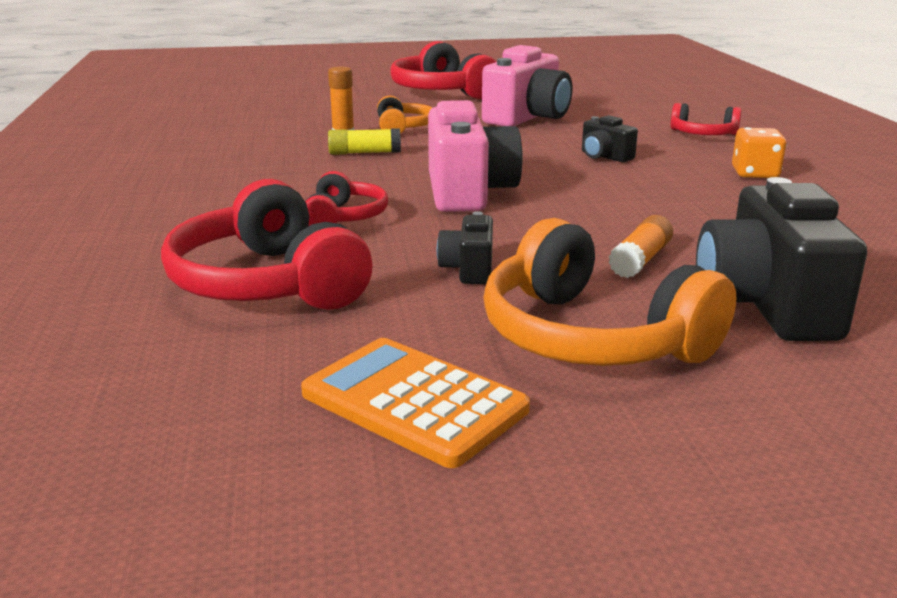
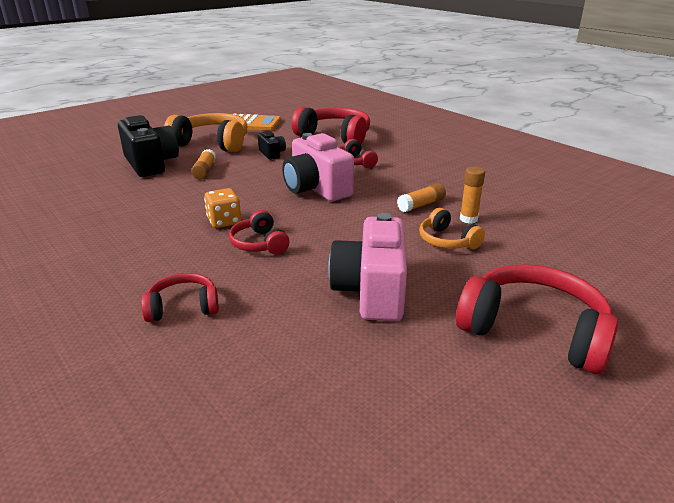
camera: 150 degrees right, 5 degrees up
(364, 153) = (421, 205): yellow glue stick -> orange glue stick
(604, 157) = (259, 244): black camera -> red headphones
(755, 174) = (140, 251): orange dice -> orange dice (224, 221)

